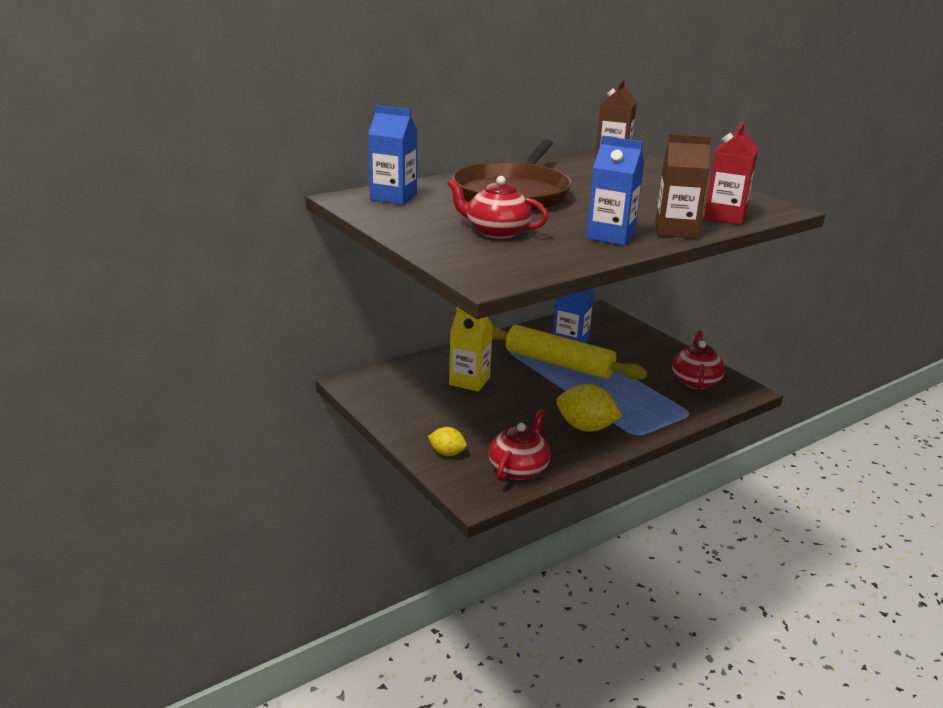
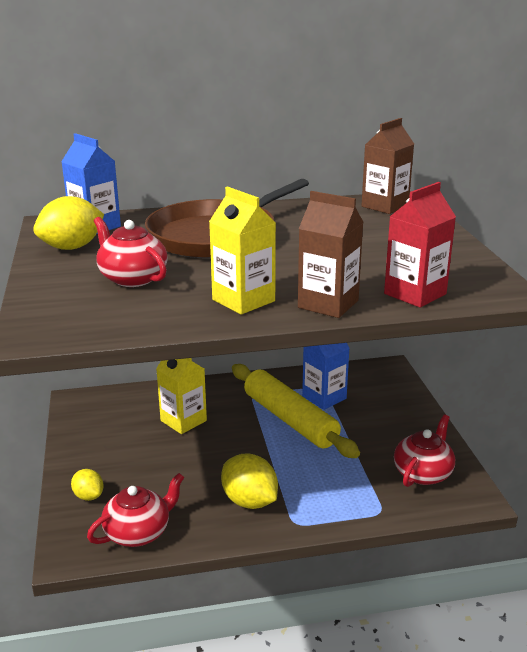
camera: 25 degrees right, 0 degrees up
(401, 215) = (72, 247): none -> yellow lemon
(610, 236) = (243, 300): blue carton -> yellow carton

